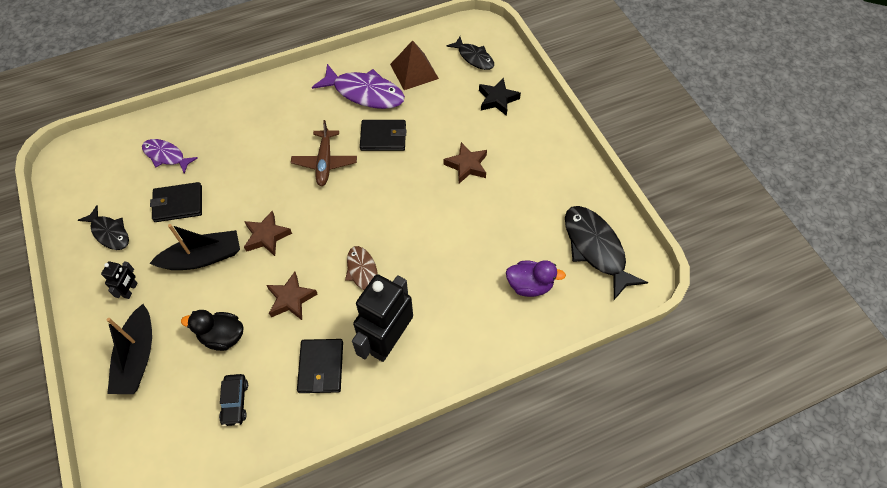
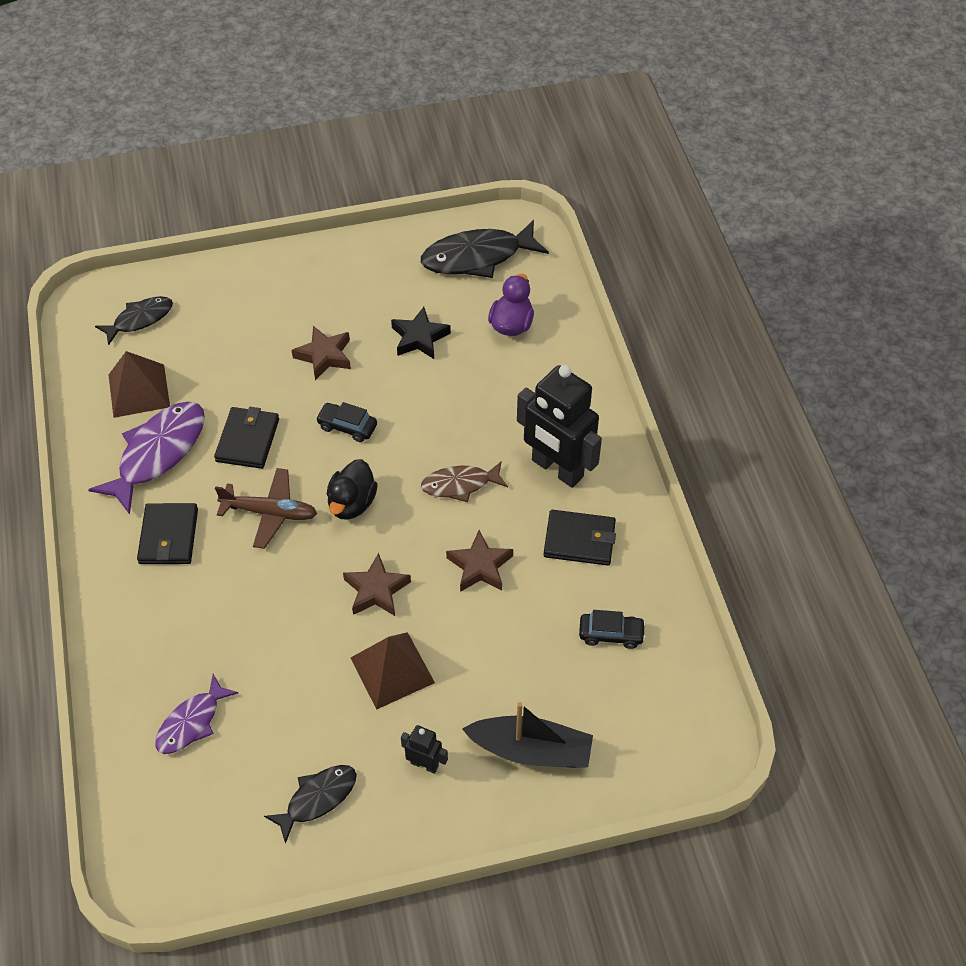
camera: 80 degrees left, 5 degrees down
(178, 204) = (289, 704): black wallet -> black wallet (168, 536)
(203, 257) = (392, 670): black boat -> brown pyramid
(222, 336) = (519, 647): black duck -> black duck (352, 503)
(405, 192) = (347, 427): none -> black car
(497, 99) = (225, 307): black star -> black star (419, 338)

